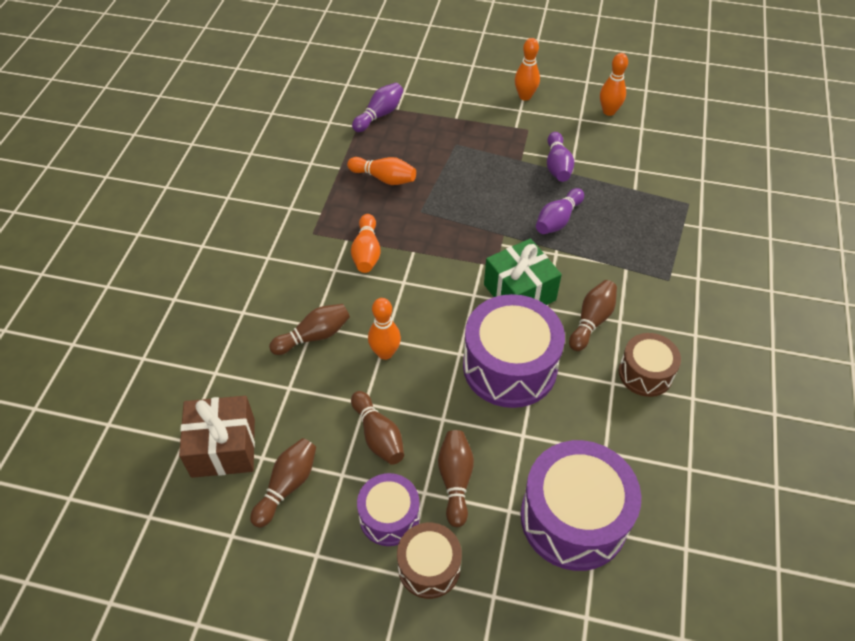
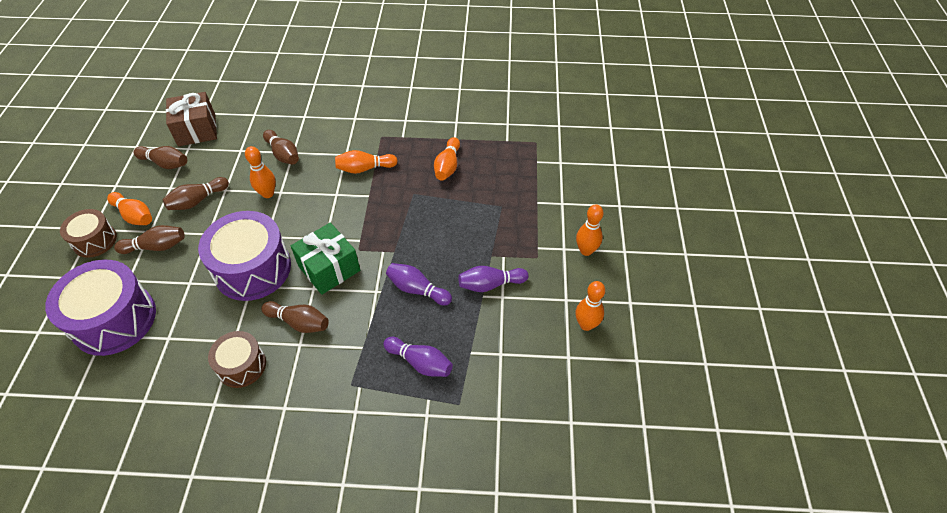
camera: 80 degrees right, 0 degrees up
(379, 115) = (525, 151): purple bowling pin -> purple bowling pin (420, 362)
(389, 517) = (135, 215): purple drum -> orange bowling pin

